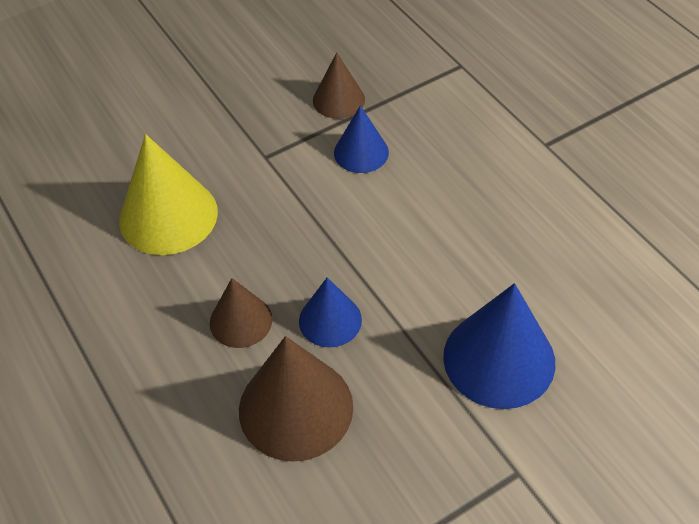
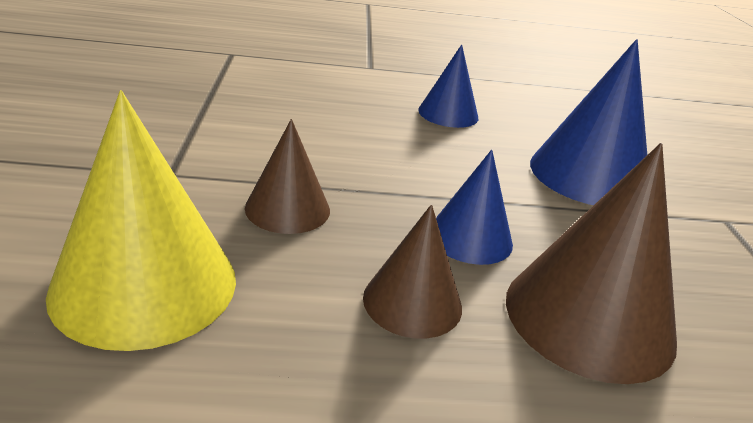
camera: 65 degrees left, 20 degrees down
(338, 100) = (168, 106): brown cone -> brown cone (287, 209)
(361, 152) = (258, 126): blue cone -> blue cone (448, 114)

